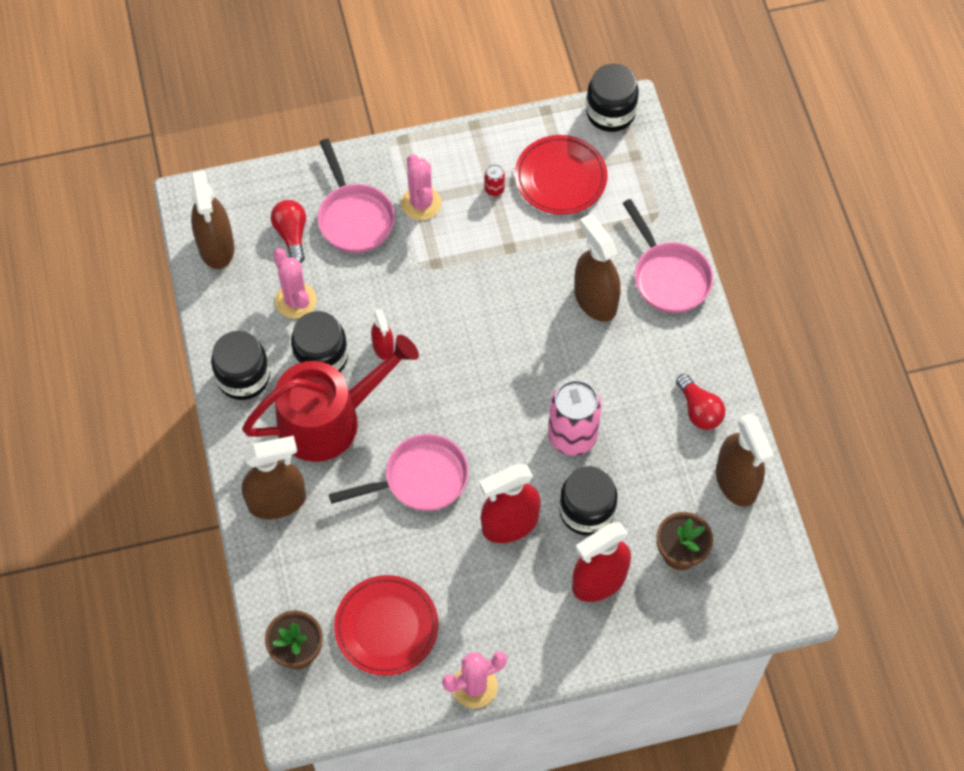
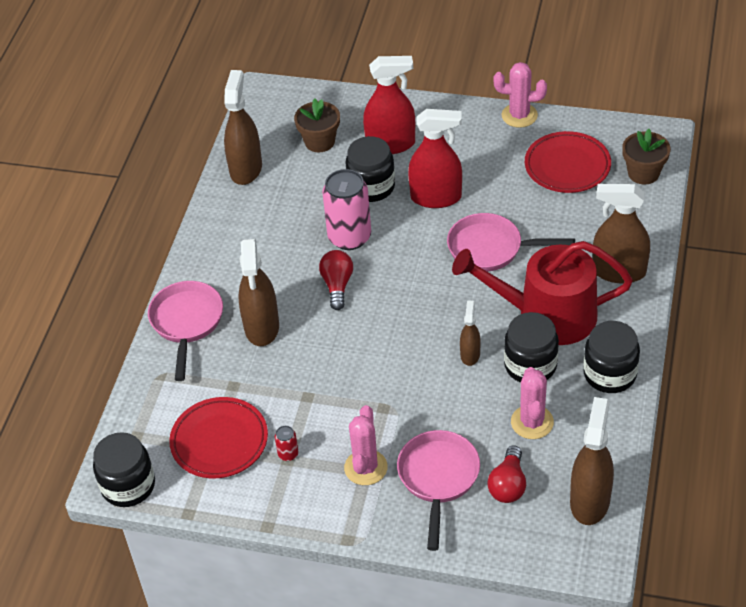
camera: 150 degrees left, 15 degrees down
(383, 347) = (470, 355): red spray bottle -> brown spray bottle
(699, 410) = (237, 221): red light bulb -> red light bulb (337, 285)

